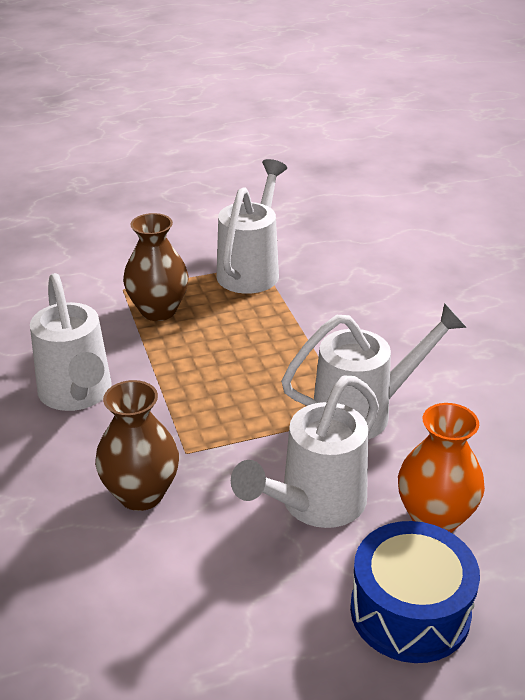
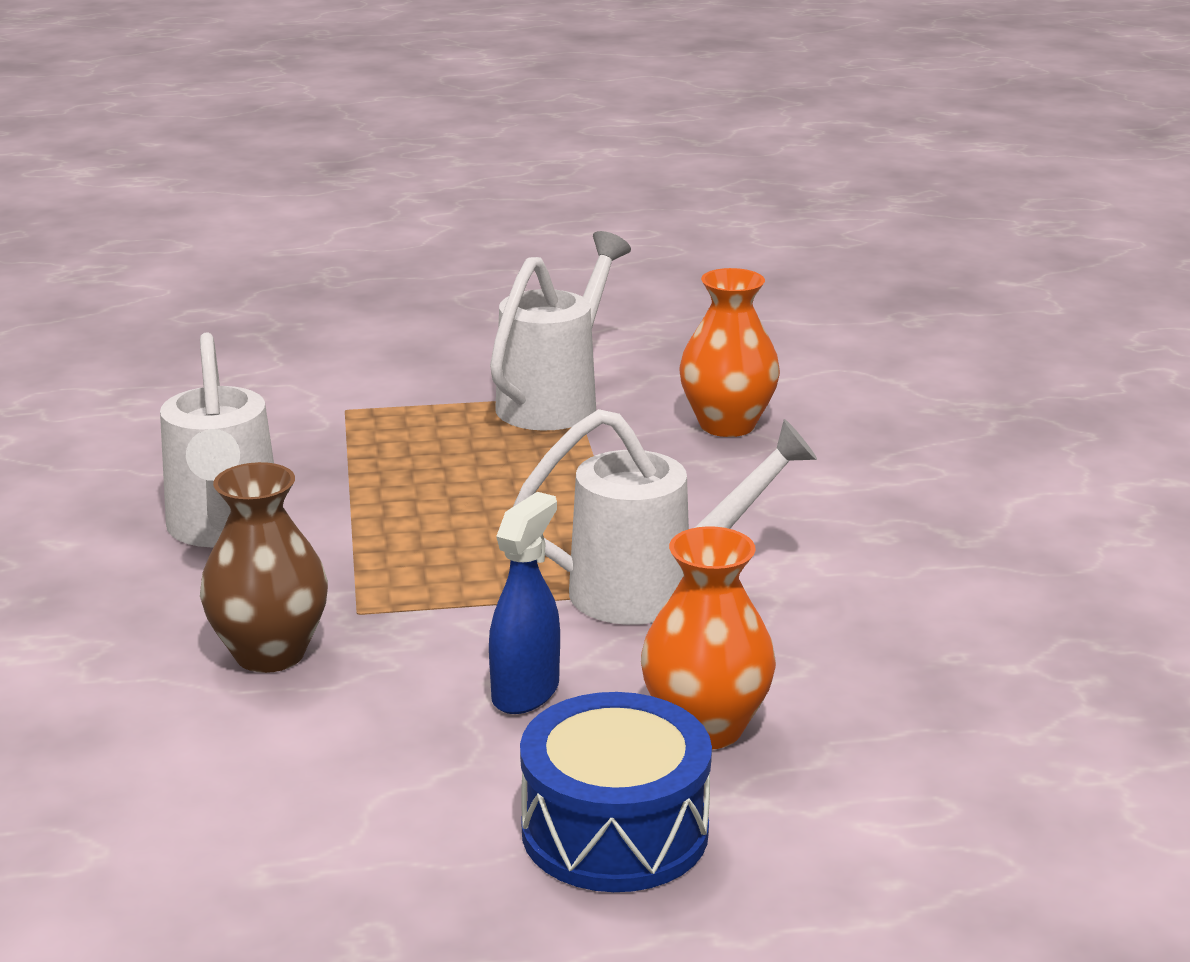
camera: 10 degrees right, 10 degrees down
(158, 311) = (388, 440): brown vase -> none
(314, 504) = (526, 692): white watering can -> blue spray bottle
(361, 277) = (727, 425): none -> orange vase

